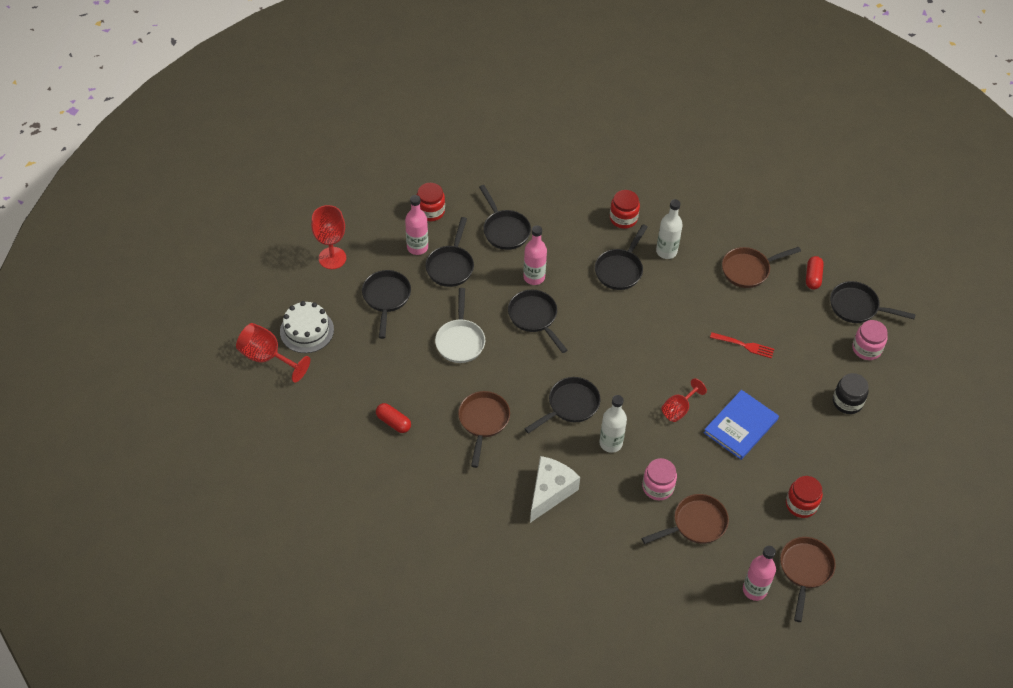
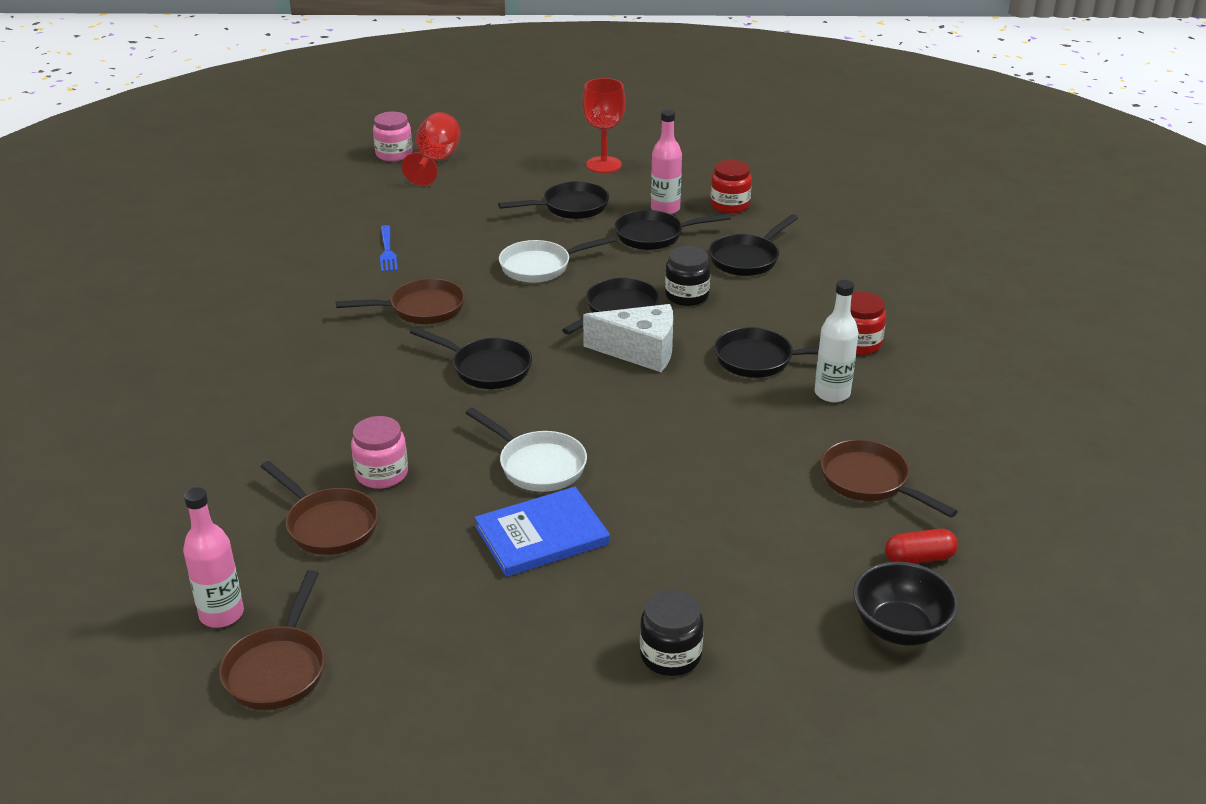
camera: 70 degrees right, 20 degrees down
(307, 330) = (488, 173): white cake -> none
(393, 422) = (387, 251): red capsule -> blue fork
(534, 277) = (687, 296): pink bottle -> black jar
(550, 492) = (332, 382): white cheese -> white cheese (640, 351)
(611, 443) = (440, 415): white bottle -> none
(678, 409) = (537, 465): red goblet -> white pan
(740, 426) = (542, 535): blue book -> blue book turned 45 degrees counterclockwise
(744, 345) = (708, 507): red fork -> none
(801, 504) = (415, 637): red jar -> none
(805, 570) = (278, 668): brown pan -> brown pan turned 105 degrees clockwise
(857, 307) = (900, 628): black pan -> black bowl
(866, 348) = (811, 659): pink jar -> pink jar (394, 154)

